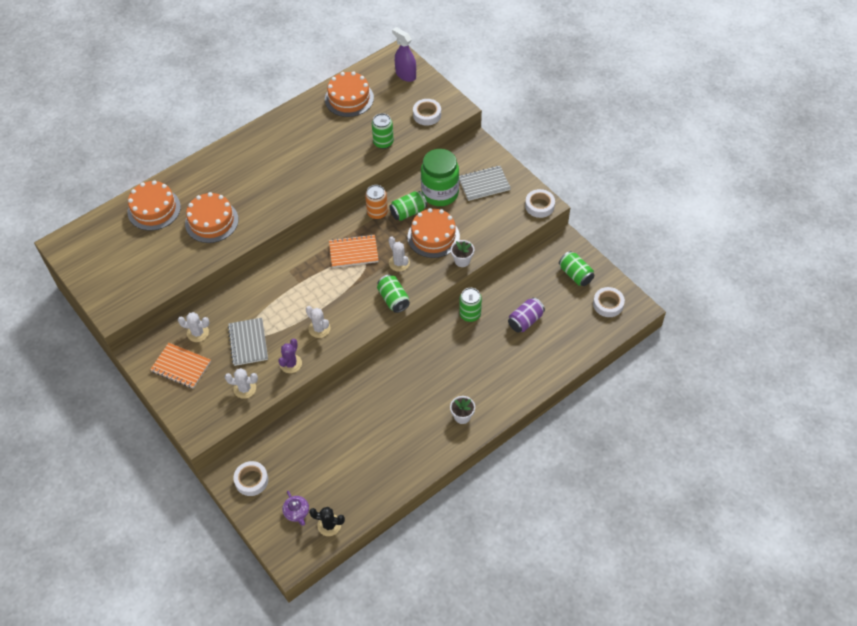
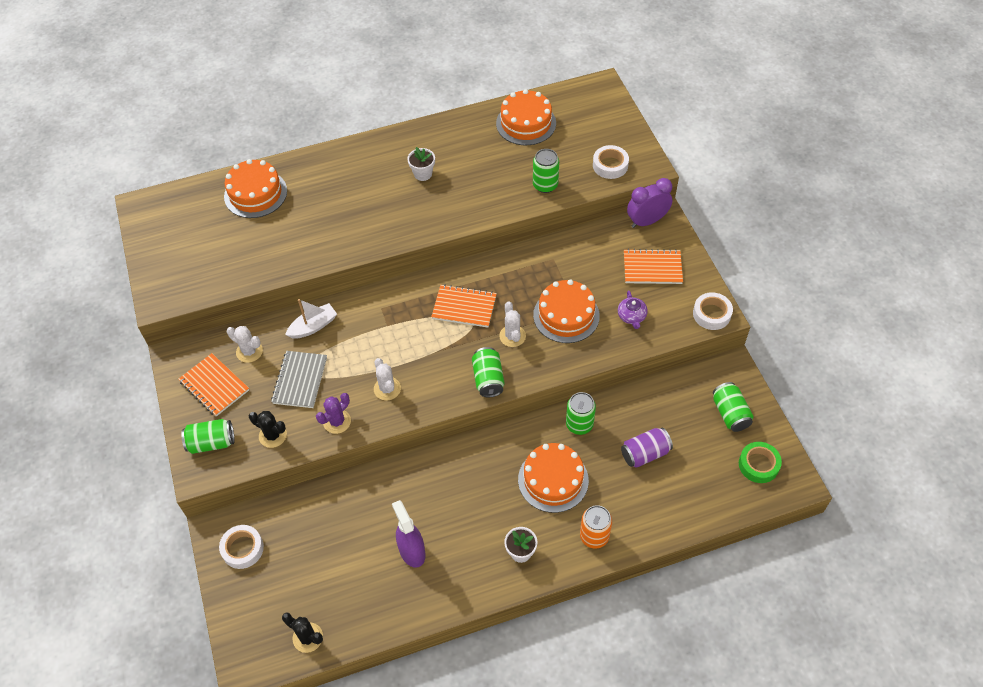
camera: 20 degrees right, 0 degrees up
(211, 221) = (312, 225): orange cake -> orange cake (553, 480)
(241, 299) = (313, 326): none -> white boat
(245, 389) = (273, 435): white cactus -> black cactus
(297, 512) = (277, 607): purple teapot -> purple teapot (631, 316)
(377, 213) = (511, 267): orange can -> orange can (594, 536)
(405, 75) = (603, 112): purple spray bottle -> purple spray bottle (412, 551)
(408, 212) = (547, 277): green can -> green can (211, 443)
(440, 193) = (594, 264): green jar -> none
(462, 260) = (589, 355): white flower pot -> white flower pot (423, 174)
(467, 150) = (647, 221): none -> purple clock
(484, 184) = (652, 268): grey notebook -> orange notebook
(608, 304) = (758, 465): white tape -> green tape

